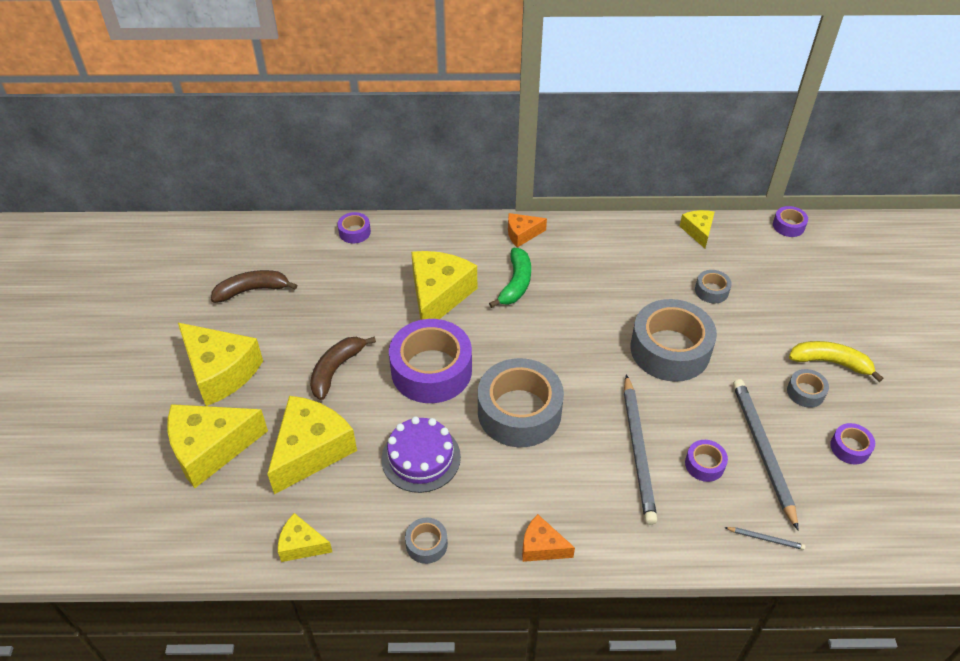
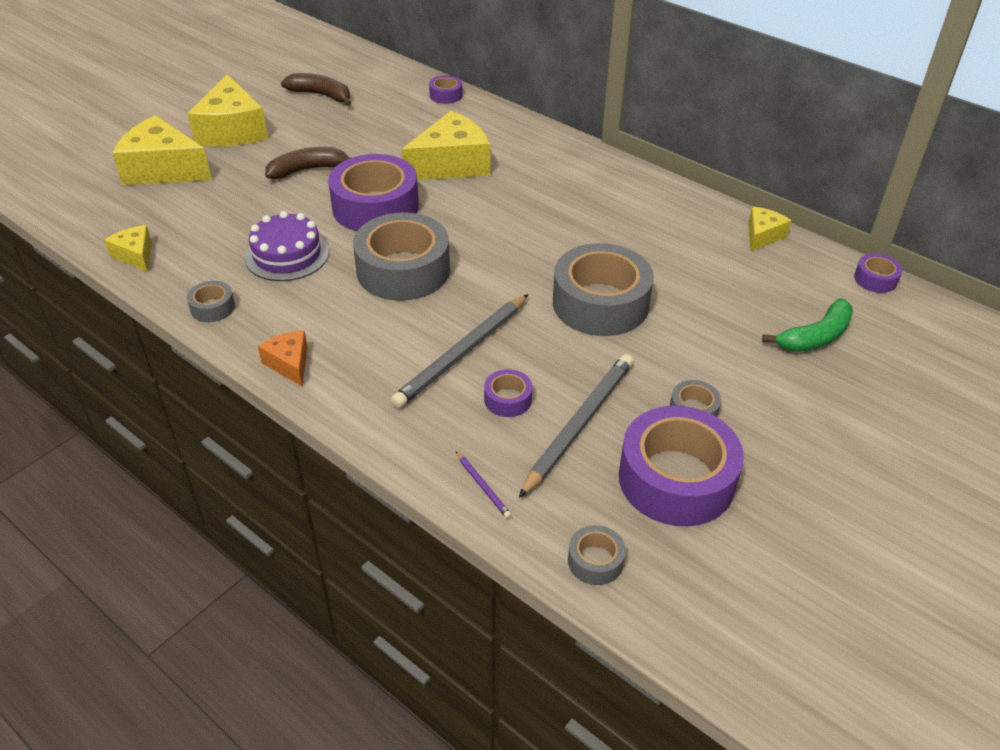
camera: 40 degrees right, 5 degrees down
(311, 450) = (221, 206): yellow cheese -> none
(516, 283) = (527, 188): green banana -> green banana (815, 337)
(522, 234) = (583, 159): orange cheese -> none
(711, 291) = (709, 284): grey tape -> grey tape (595, 561)
(765, 539) = (483, 486): grey pencil -> purple pencil
(830, 362) = (758, 404): yellow banana -> none
(850, 447) = (676, 479): purple tape -> purple tape, size x2.24

